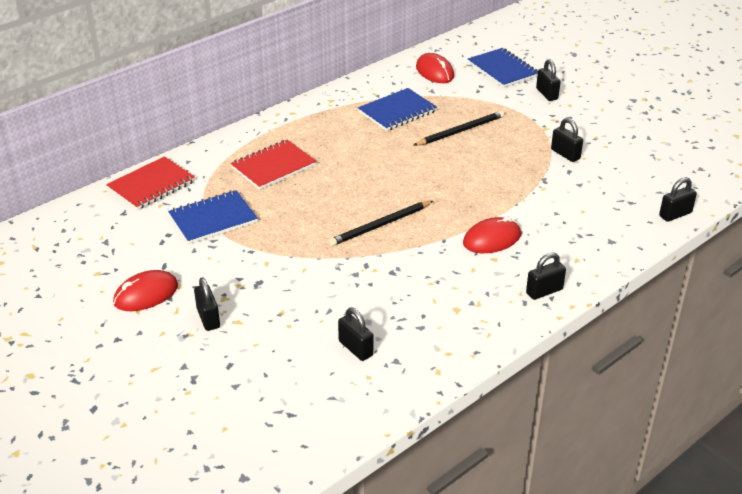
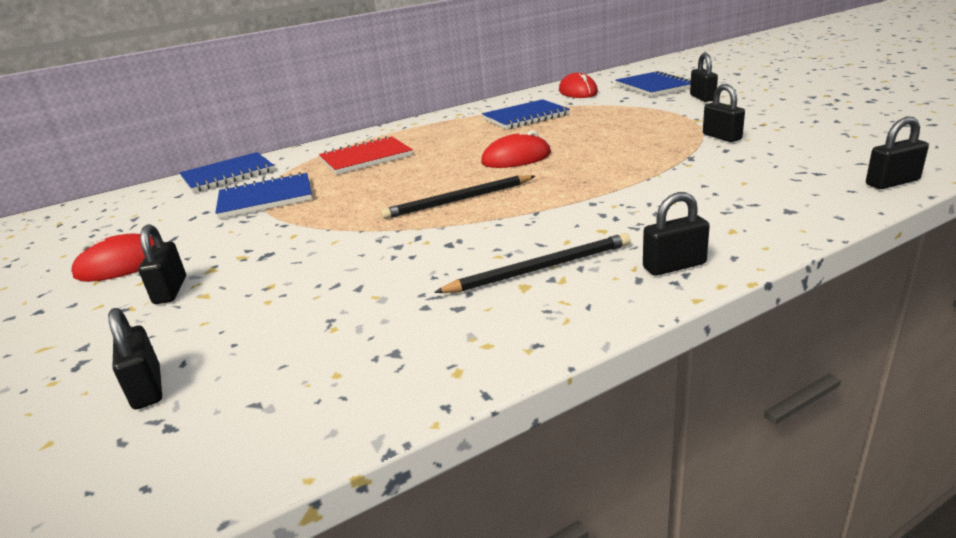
camera: 15 degrees right, 10 degrees down
(151, 185) = (228, 175): red notebook -> blue notebook
(355, 348) = (341, 332): black padlock -> black padlock (147, 388)
(461, 131) = (592, 126): black pencil -> black pencil (540, 268)
(492, 239) = (604, 210): red mouse -> red mouse (516, 158)

